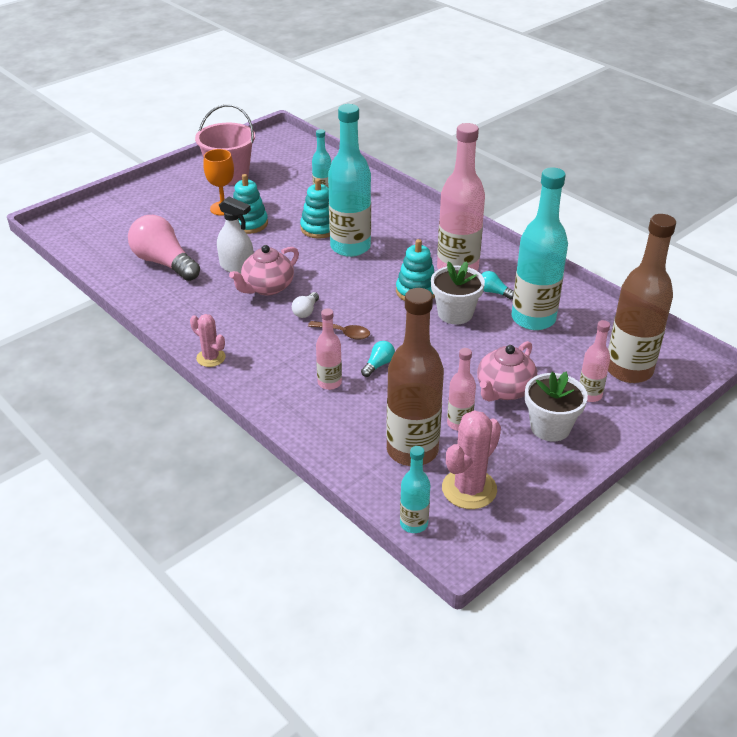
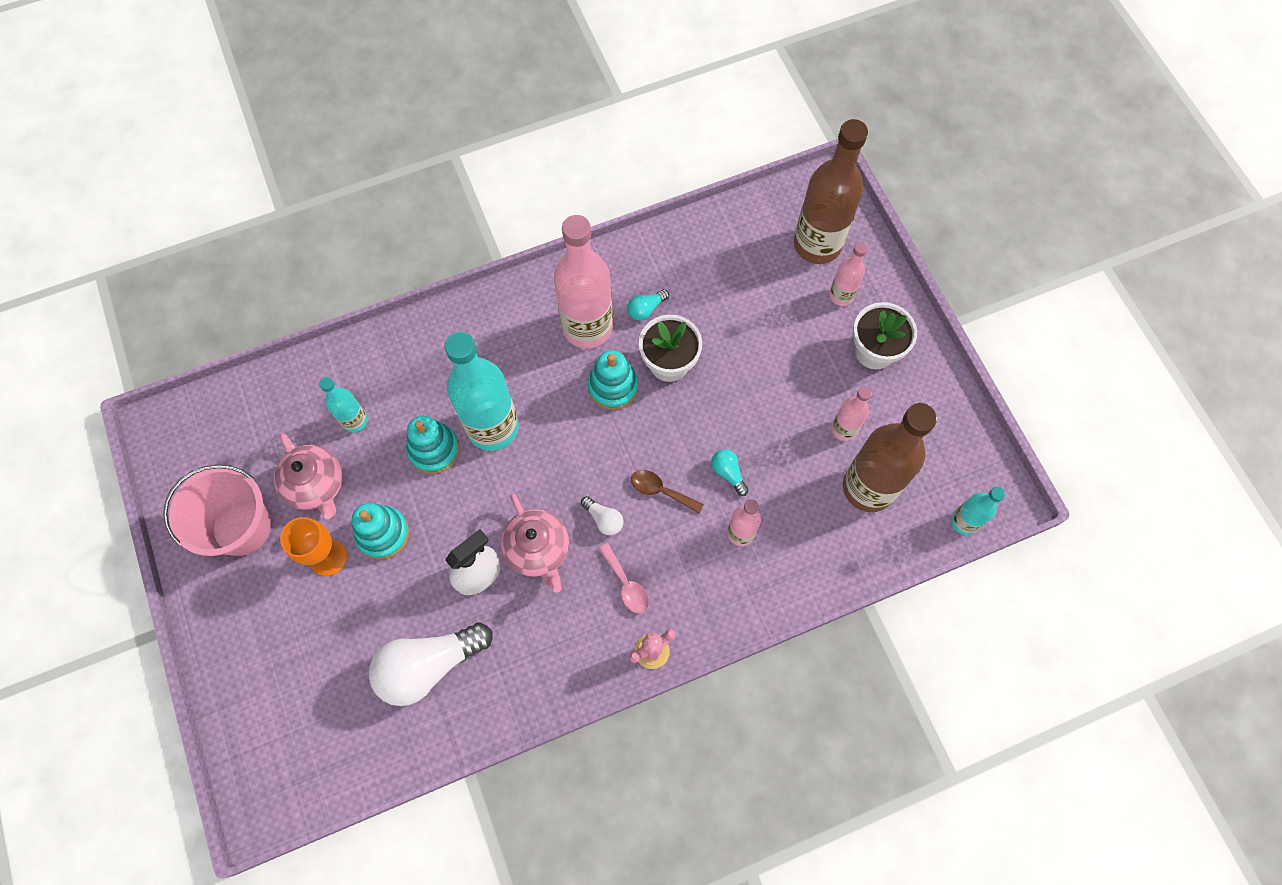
camera: 70 degrees left, 30 degrees up
(164, 263) = (429, 665): pink light bulb -> white light bulb
(259, 333) = (626, 584): none -> pink spoon
(344, 333) = (661, 490): brown spoon -> brown spoon turned 105 degrees counterclockwise
(469, 489) = (934, 456): pink cactus -> none
(504, 390) = (809, 368): pink teapot -> pink teapot (316, 485)
(533, 319) = (707, 291): turquoise bottle -> none

